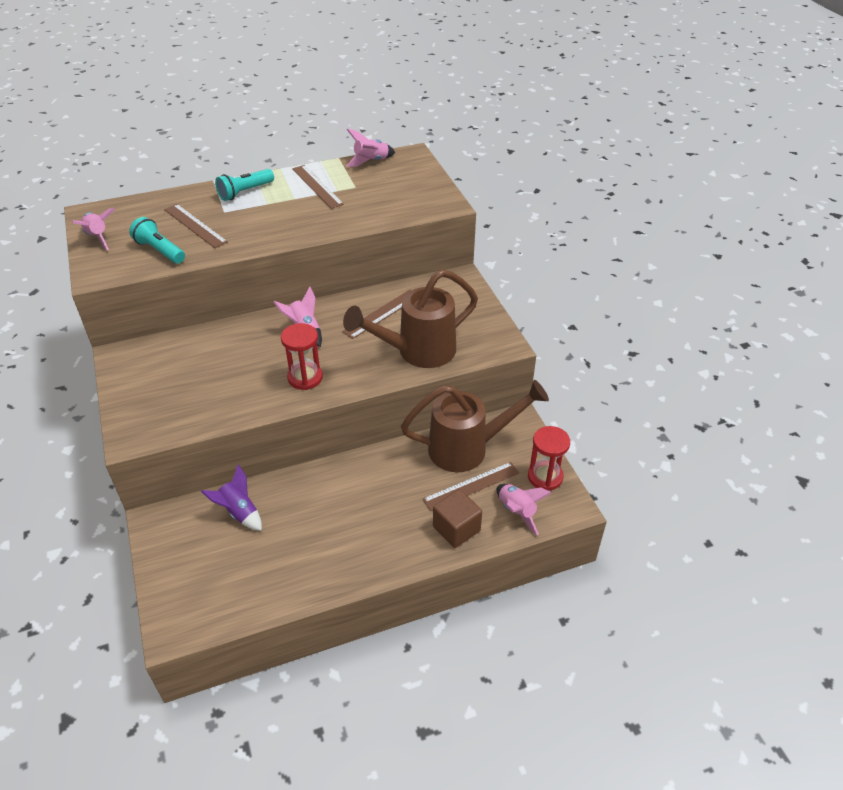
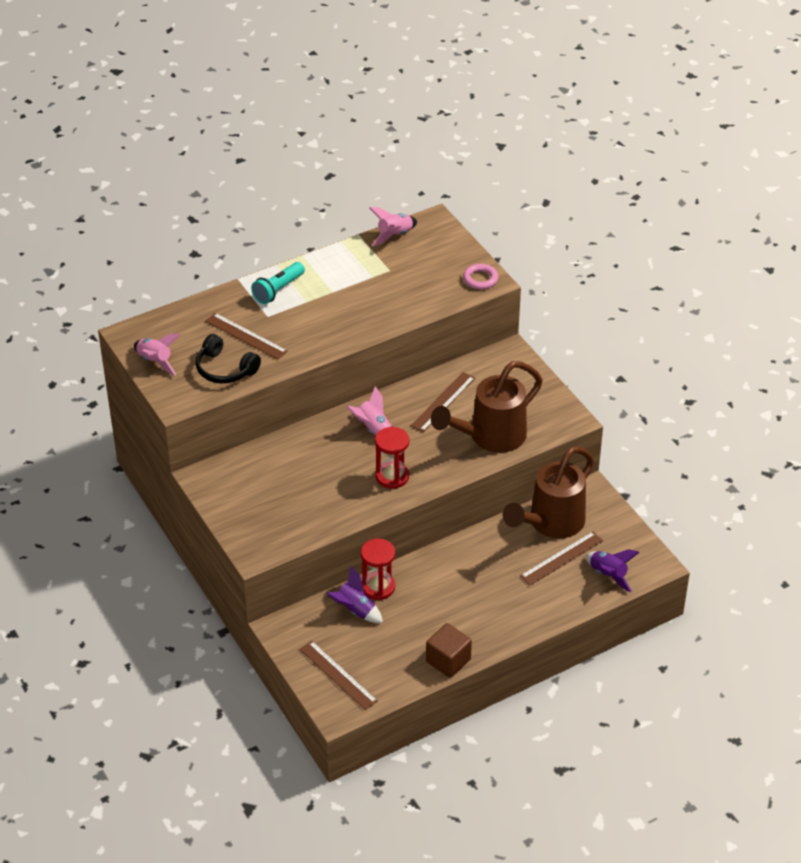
camera: 10 degrees left, 0 degrees up
(160, 251) = (225, 369): turquoise flashlight -> black headphones
(317, 186) = (350, 274): brown ruler -> brown ruler (338, 675)
(438, 202) = (480, 279): none -> pink ring
(456, 529) = (557, 597): brown cube -> brown cube (448, 660)
(468, 448) = (550, 524): brown watering can -> brown watering can turned 150 degrees clockwise
(517, 511) = (608, 575): pink rocket -> purple rocket
(545, 477) = (627, 541): red hourglass -> red hourglass (378, 587)

